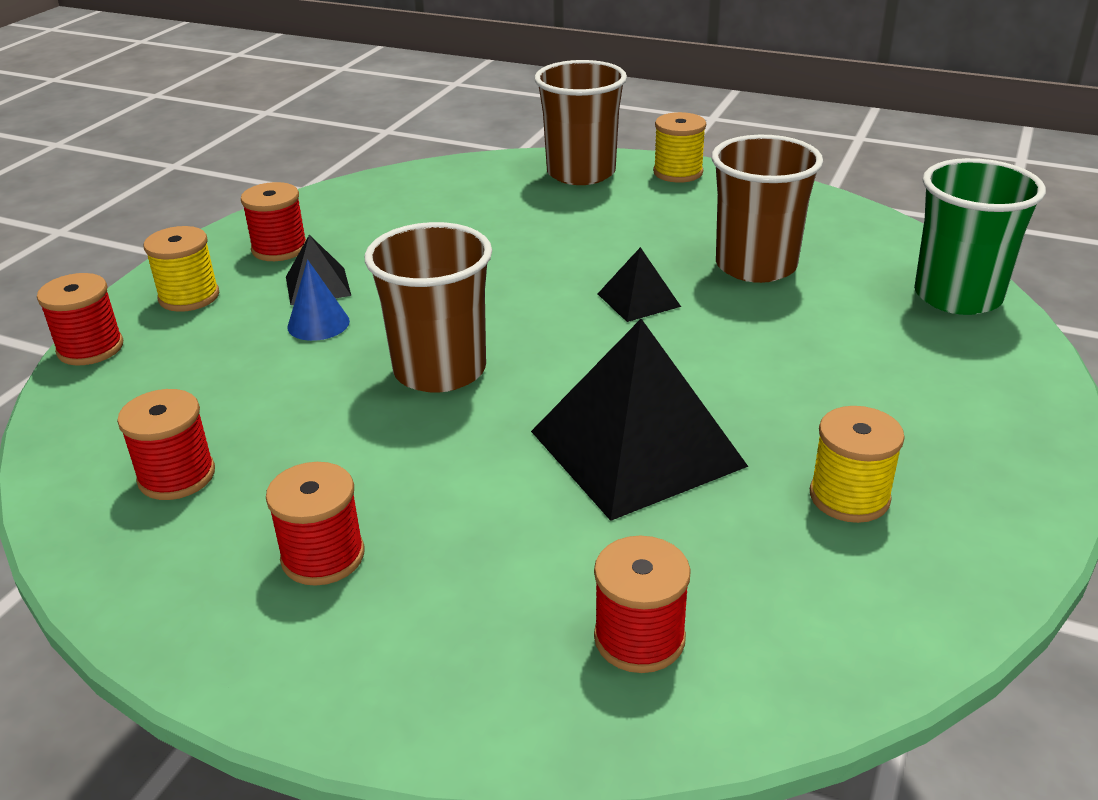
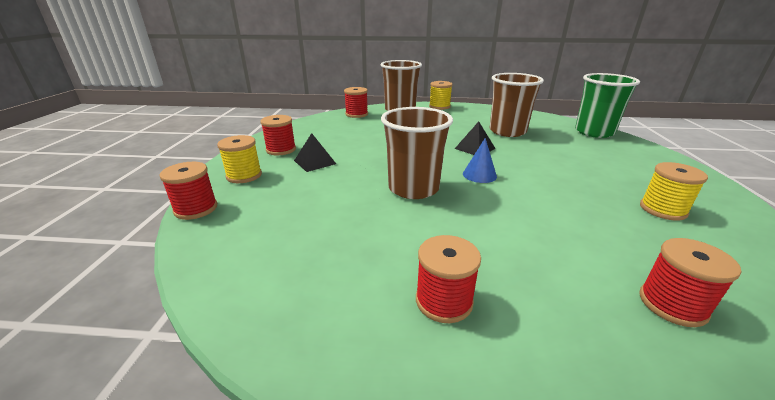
camera: 20 degrees left, 5 degrees down
(177, 476) = (304, 271): red spool -> red spool (356, 114)
(318, 324) = (329, 178): blue cone -> blue cone (479, 175)
(636, 448) = (546, 206): black pyramid -> none

